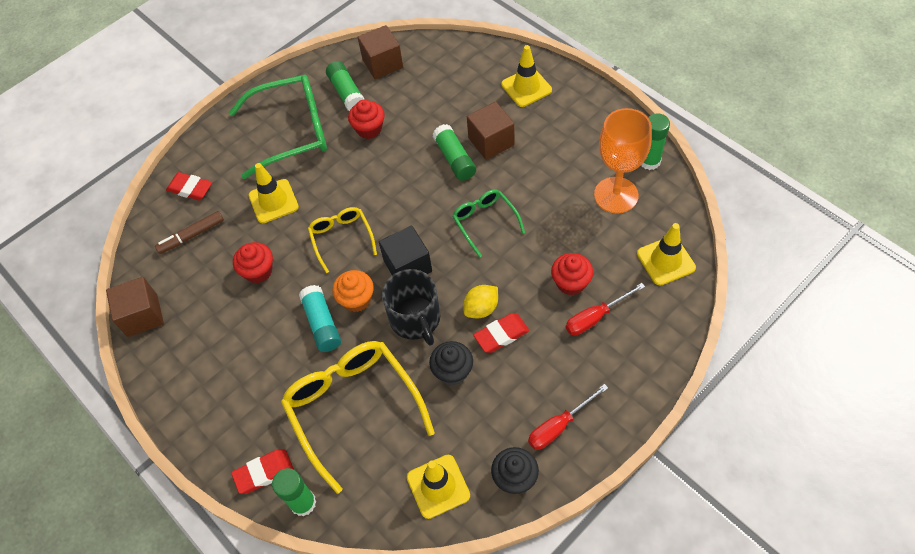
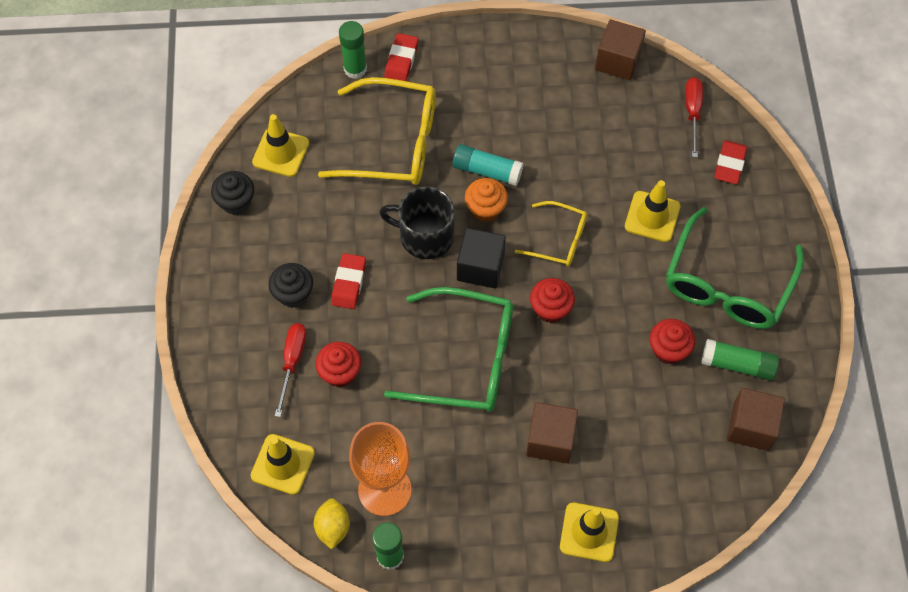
camera: 125 degrees right, 5 degrees up
(190, 189) = (729, 164): red eraser -> red eraser turned 45 degrees counterclockwise
(191, 235) = (671, 136): brown marker -> none
(258, 271) = (584, 160): red cupcake -> red cupcake (550, 309)
(452, 371) = (354, 226): black cupcake -> black cupcake (293, 294)
(455, 159) = (560, 392): green glue stick -> none
(481, 308) = (385, 288): yellow lemon -> yellow lemon (333, 528)
(485, 222) = (464, 359): green glasses -> green glasses, size x1.83
(559, 426) = (239, 260): red screwdriver -> red screwdriver (692, 113)

